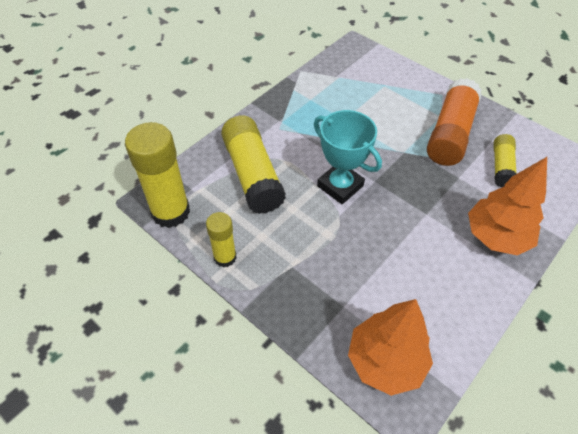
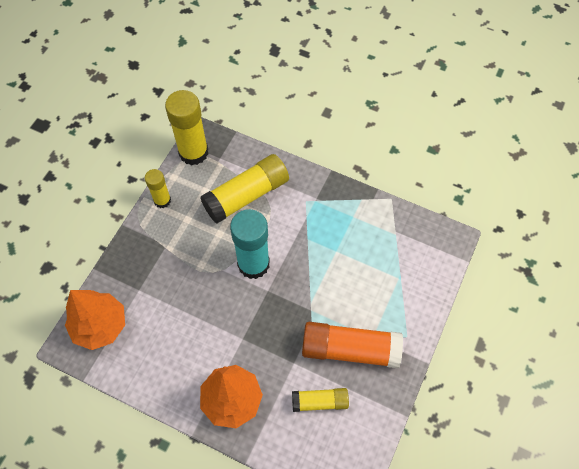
camera: 75 degrees right, 10 degrees up
(340, 186) = (253, 264): turquoise trophy -> turquoise glue stick

